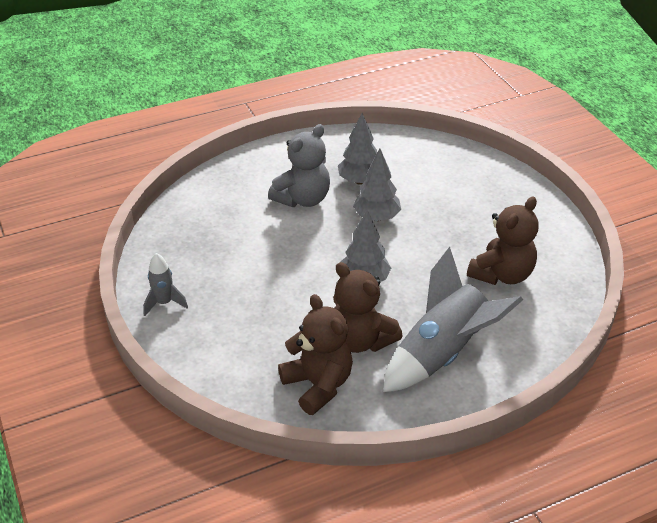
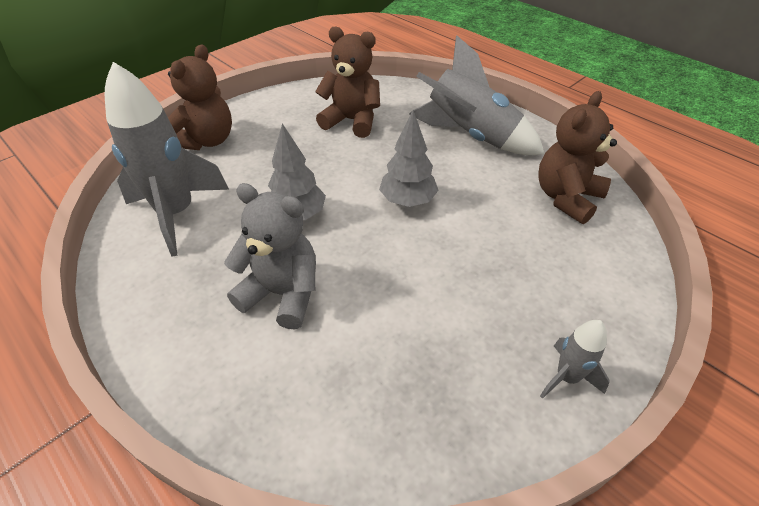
camera: 110 degrees left, 5 degrees up
(360, 181) = (227, 246): grey tree -> none
(361, 340) = (491, 184): brown teddy bear -> brown teddy bear (207, 140)
(406, 162) = (177, 214): none -> grey rocket

